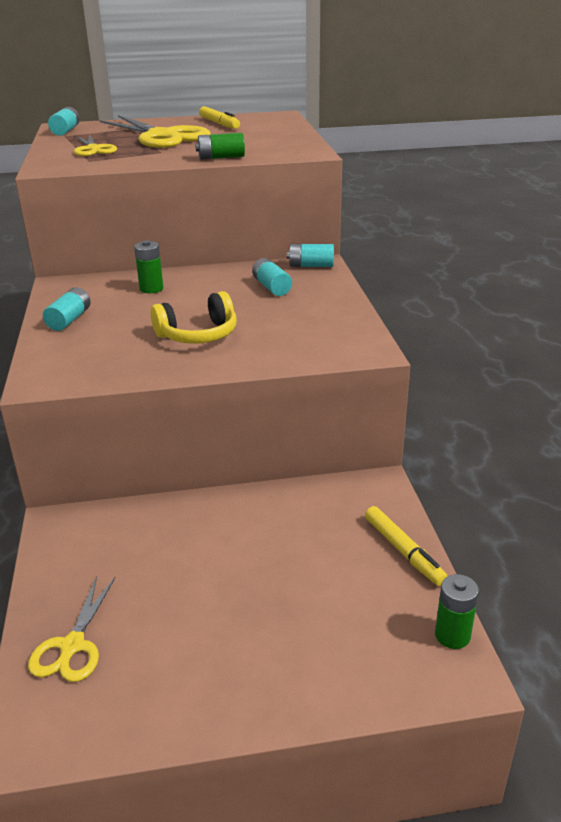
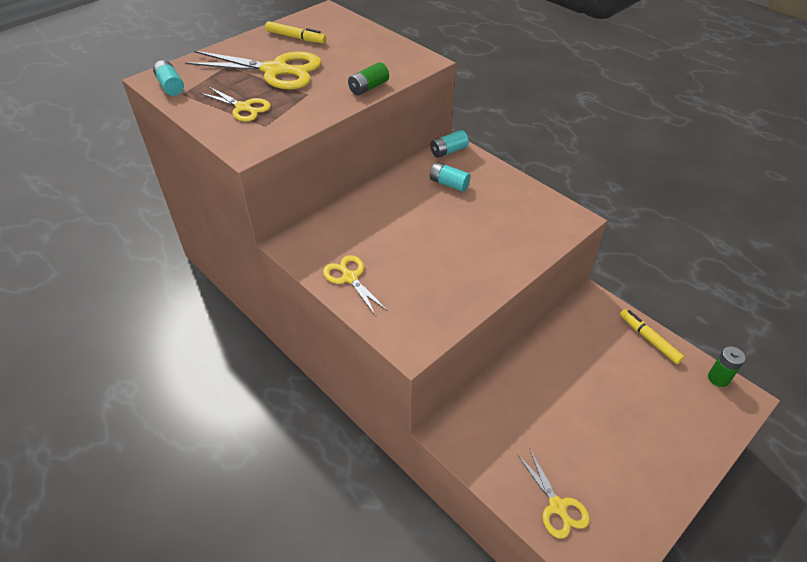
camera: 35 degrees left, 15 degrees up
(69, 320) = (350, 278): turquoise battery -> yellow scissors
(151, 289) = (367, 219): green battery -> none
(198, 334) = (458, 251): yellow headphones -> none
(403, 551) = (649, 339): yellow marker -> yellow marker turned 150 degrees counterclockwise

